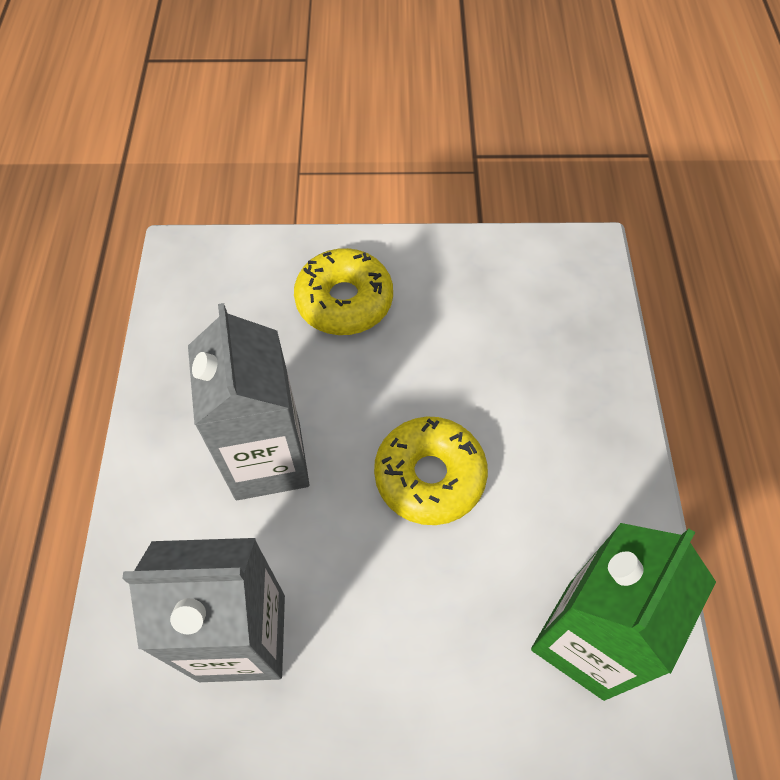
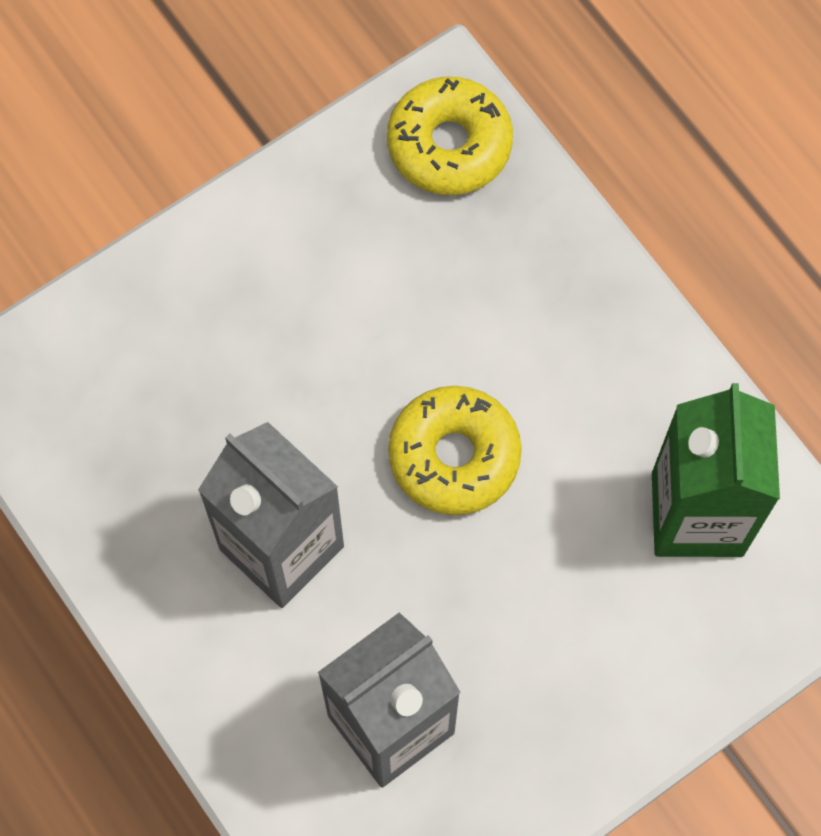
camera: 35 degrees left, 10 degrees up
(344, 301) = (223, 320): yellow donut -> yellow donut (449, 145)

